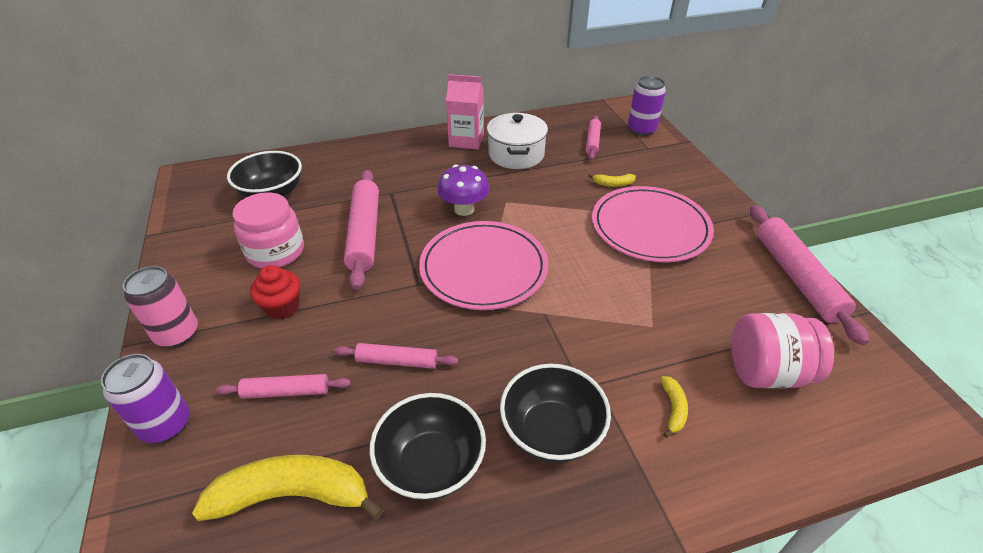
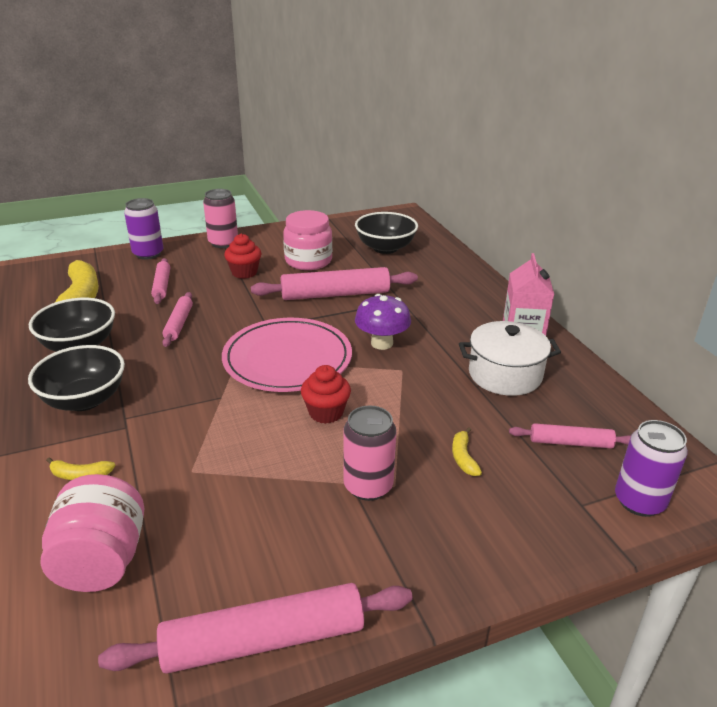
camera: 85 degrees right, 10 degrees down
(566, 245) = (326, 412): none -> red cupcake
(650, 227) = (368, 486): pink plate -> pink can

